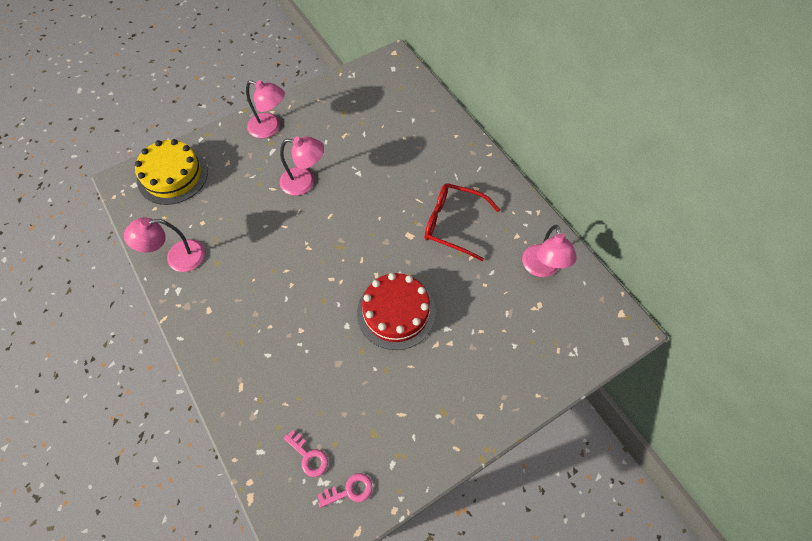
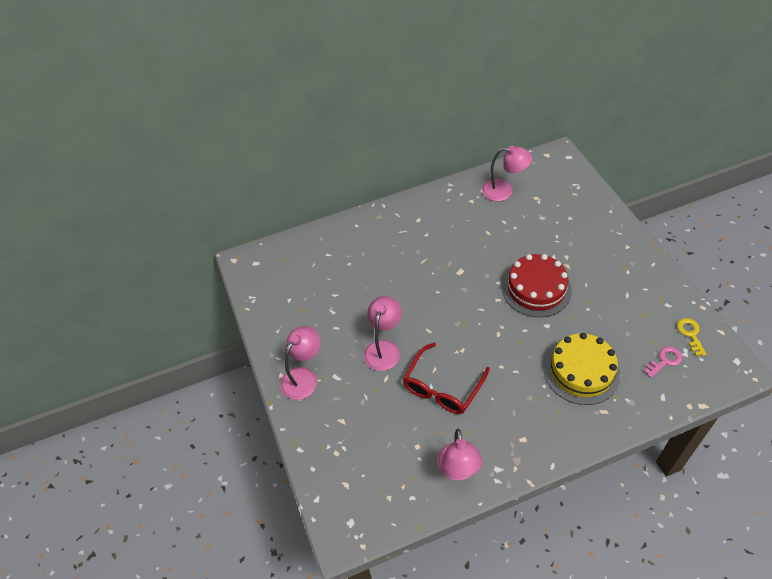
camera: 75 degrees left, 10 degrees down
(173, 175) = (346, 478): yellow cake -> yellow cake (581, 371)
(350, 490) = (690, 334): pink key -> yellow key
(453, 224) = (453, 239): red glasses -> red glasses (442, 387)

